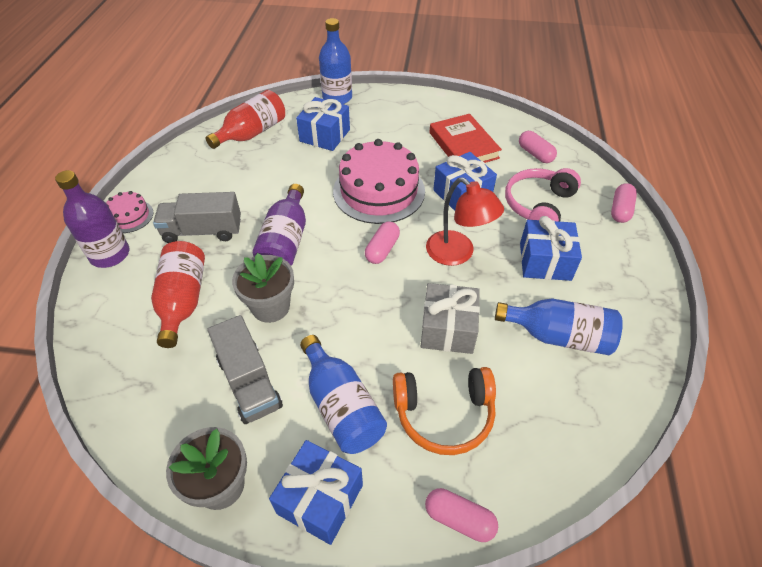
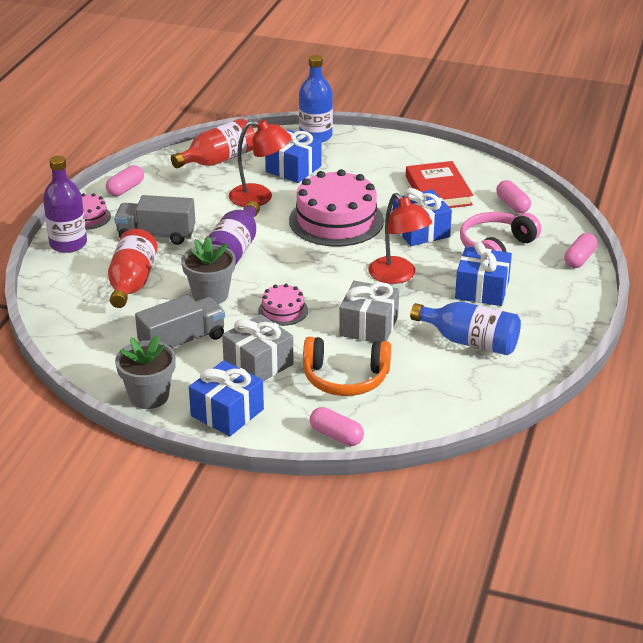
camera: 10 degrees right, 15 degrees down
(249, 382) = (182, 341): grey truck -> grey truck turned 105 degrees counterclockwise
(299, 172) = (260, 197): none -> red lamp
(341, 406) = (258, 364): blue bottle -> grey gift
(352, 319) = (283, 310): none -> pink cake
(382, 249) = (325, 265): pink capsule -> pink capsule (125, 189)

